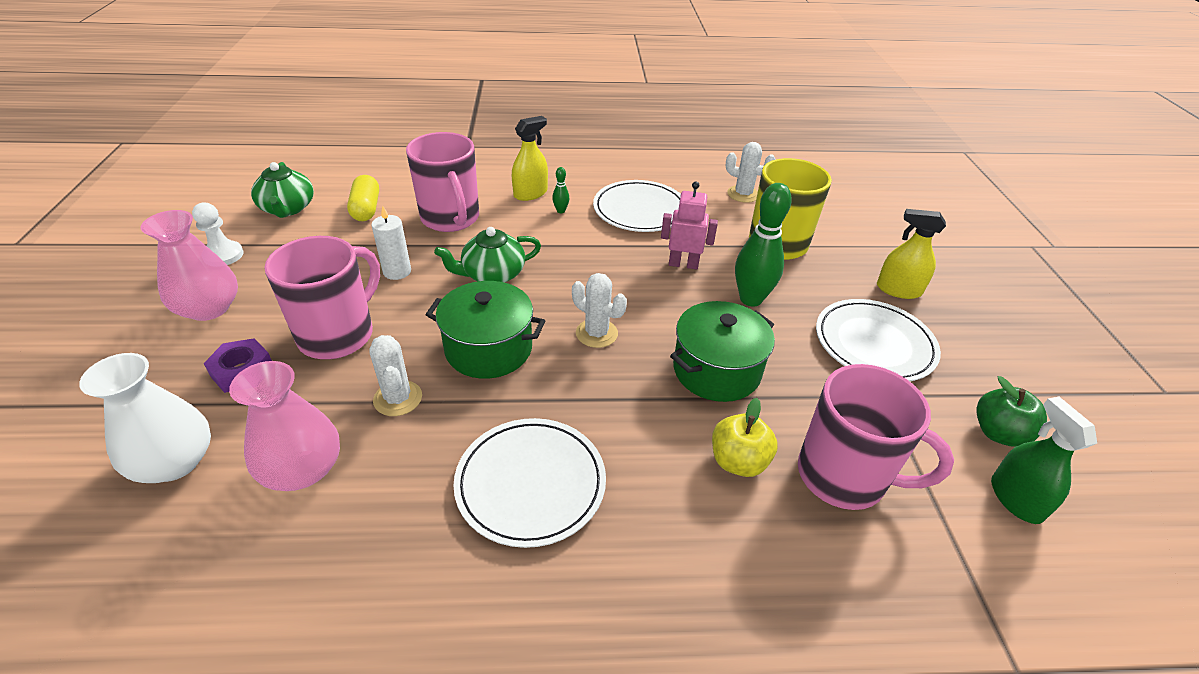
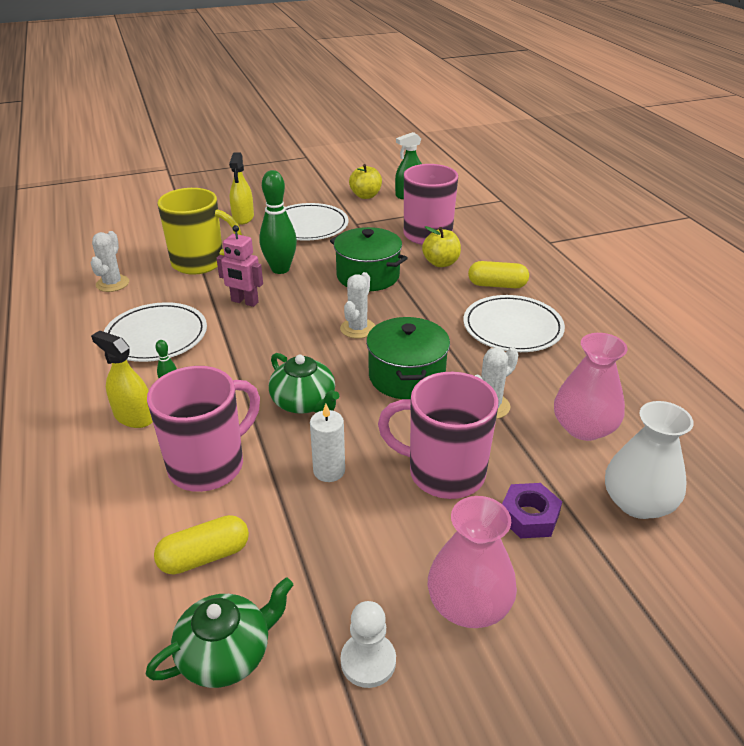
camera: 105 degrees left, 5 degrees down
(651, 511) = (497, 285): none -> yellow capsule
(683, 264) = (244, 302): pink robot -> pink robot turned 60 degrees counterclockwise
(998, 433) = (365, 196): green apple -> yellow apple

